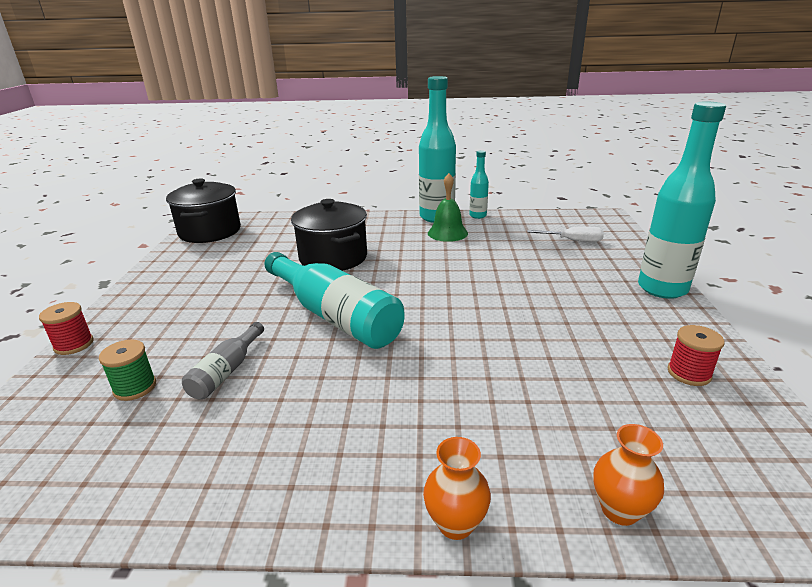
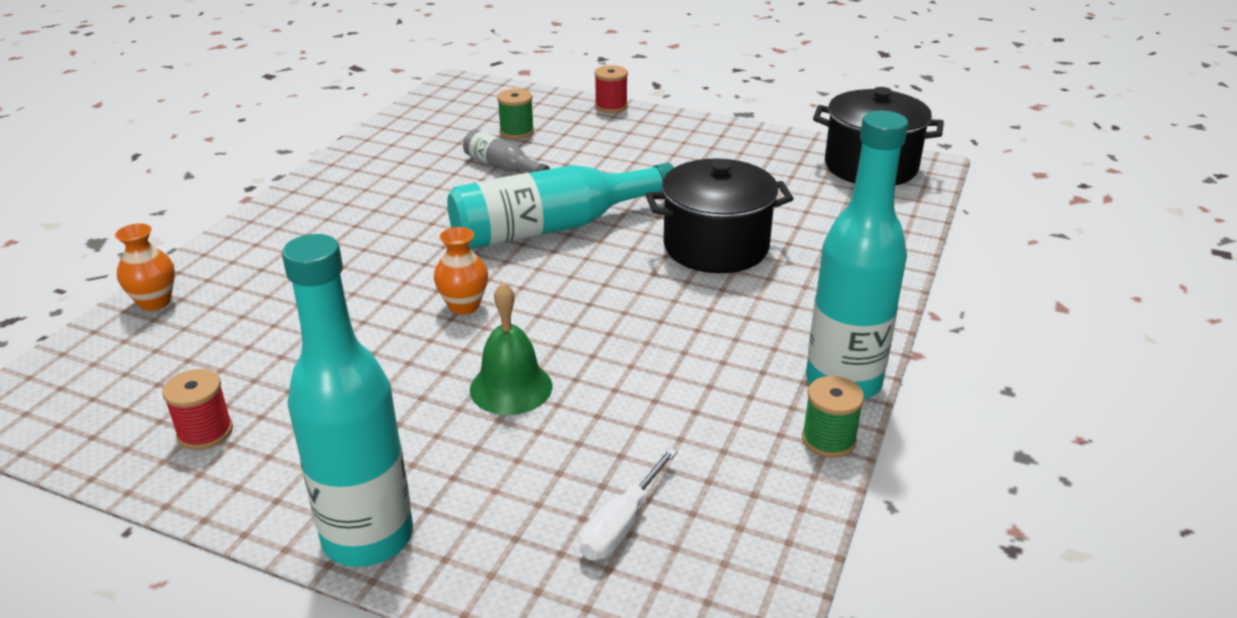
camera: 110 degrees right, 5 degrees up
(447, 233) = (753, 373): green bell -> green bell (511, 387)
(455, 523) = (234, 234): orange vase -> orange vase (464, 306)
(478, 216) = (828, 440): turquoise bottle -> green spool

